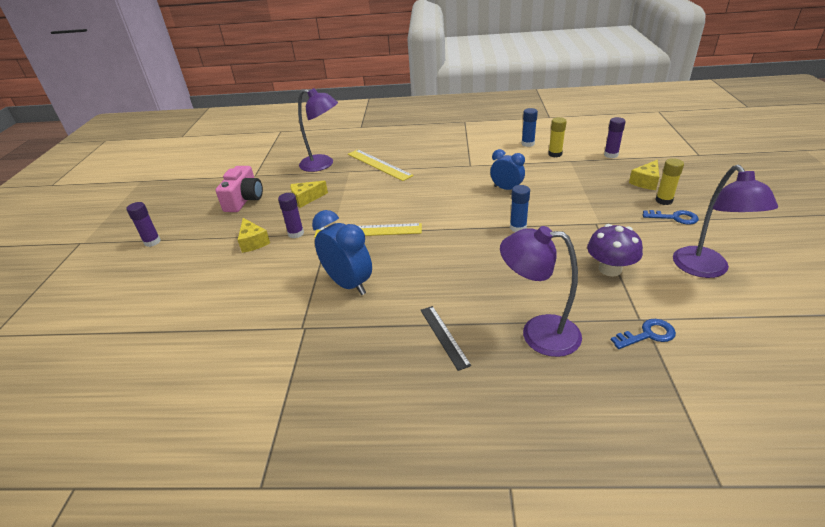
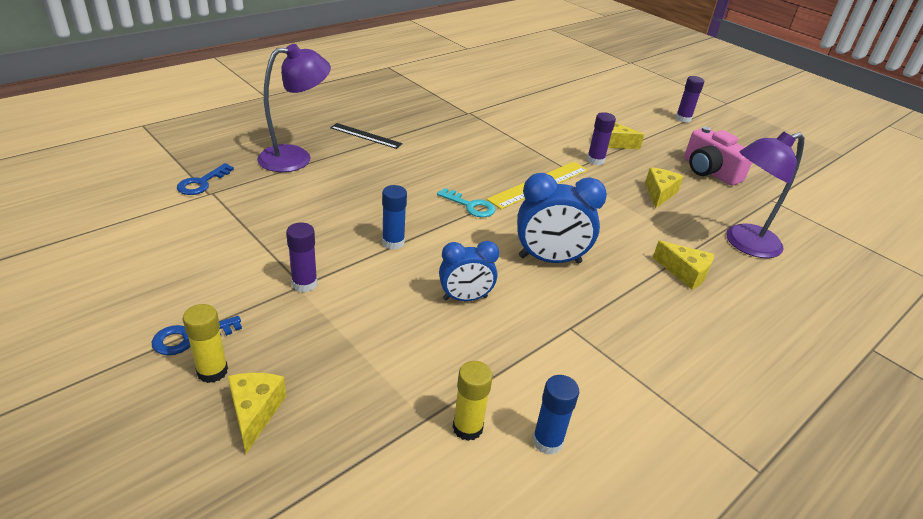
camera: 130 degrees right, 0 degrees up
(348, 284) = (481, 142): blue clock -> blue clock (550, 260)
(379, 164) = (685, 273): yellow ruler -> yellow cheese
(438, 233) = (471, 206): none -> turquoise key
(610, 269) = (257, 228): purple mushroom -> none
(611, 155) = (357, 482): purple glue stick -> purple glue stick (304, 284)
(706, 269) = (143, 265): purple lamp -> none

